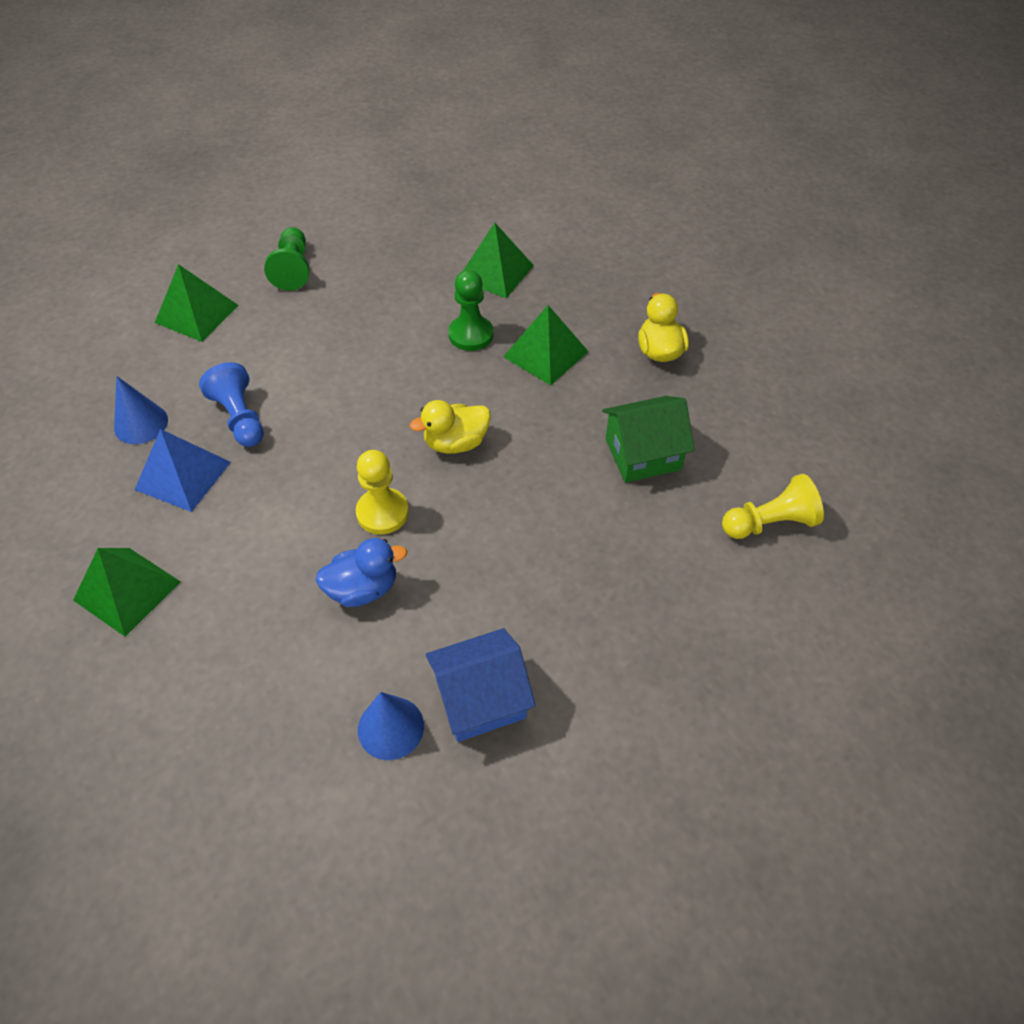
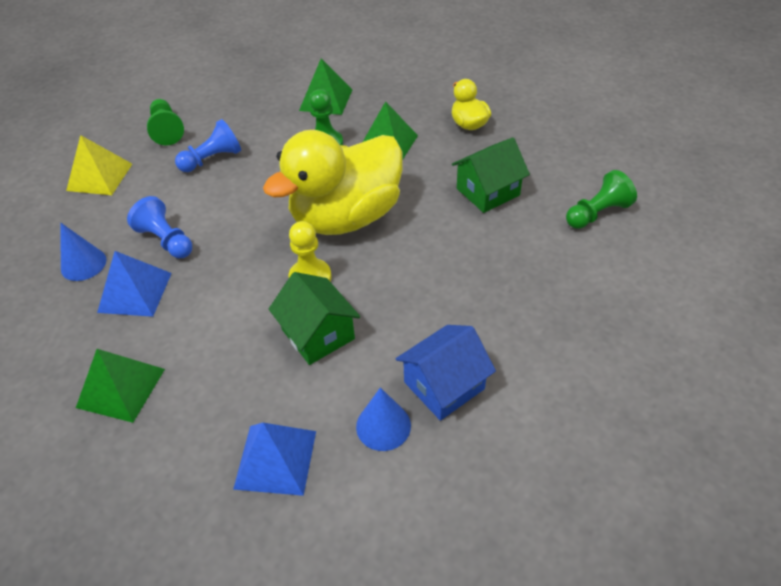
camera: 15 degrees left, 5 degrees down
(197, 314) = (100, 177): green pyramid -> yellow pyramid
(257, 730) = (276, 459): none -> blue pyramid
(330, 322) = (212, 159): none -> blue pawn
(363, 589) = (318, 334): blue duck -> green house
(456, 443) = (346, 217): yellow duck -> yellow duck, size x2.28
(770, 523) = (597, 213): yellow pawn -> green pawn

